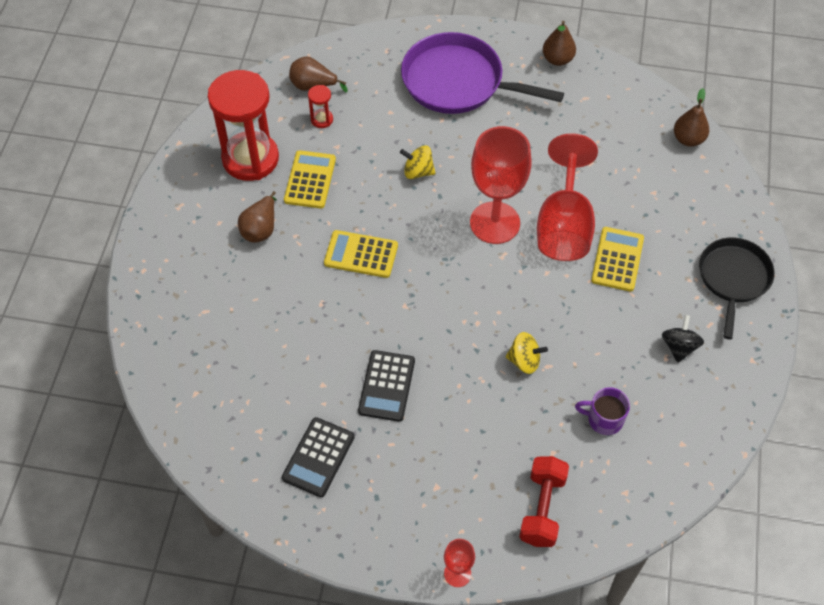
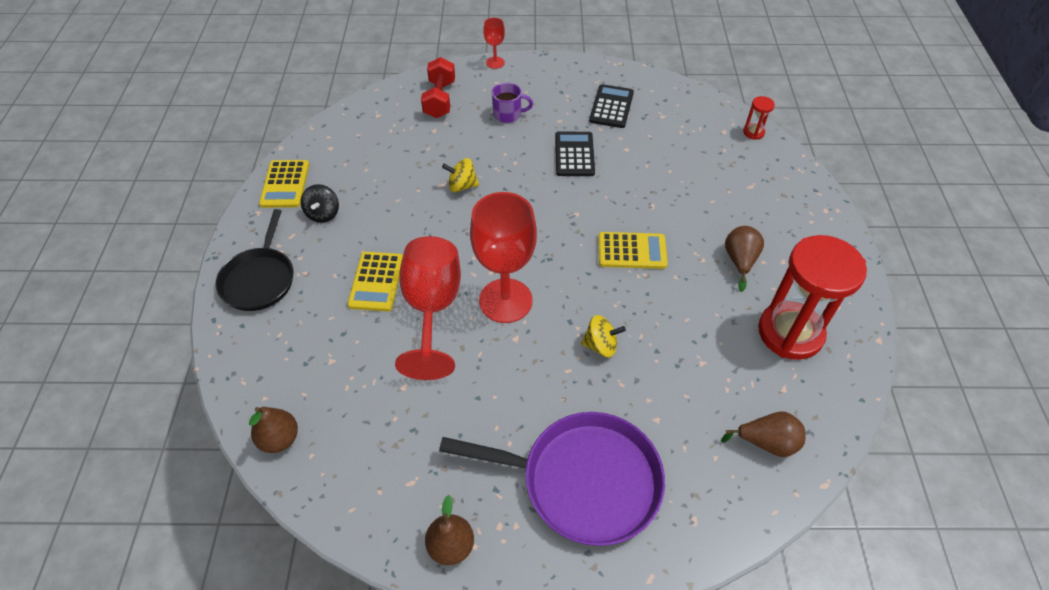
camera: 170 degrees right, 5 degrees down
(310, 180) = (714, 318): yellow calculator -> yellow calculator (285, 184)
(322, 119) = (734, 395): red hourglass -> red hourglass (753, 132)
(604, 419) = (393, 155): purple mug -> purple mug (508, 114)

